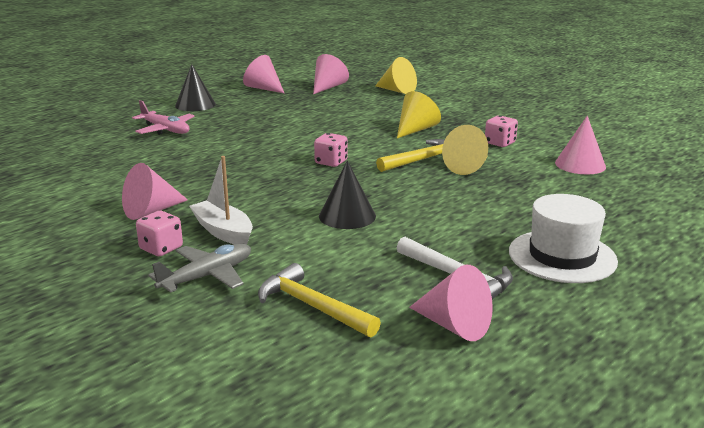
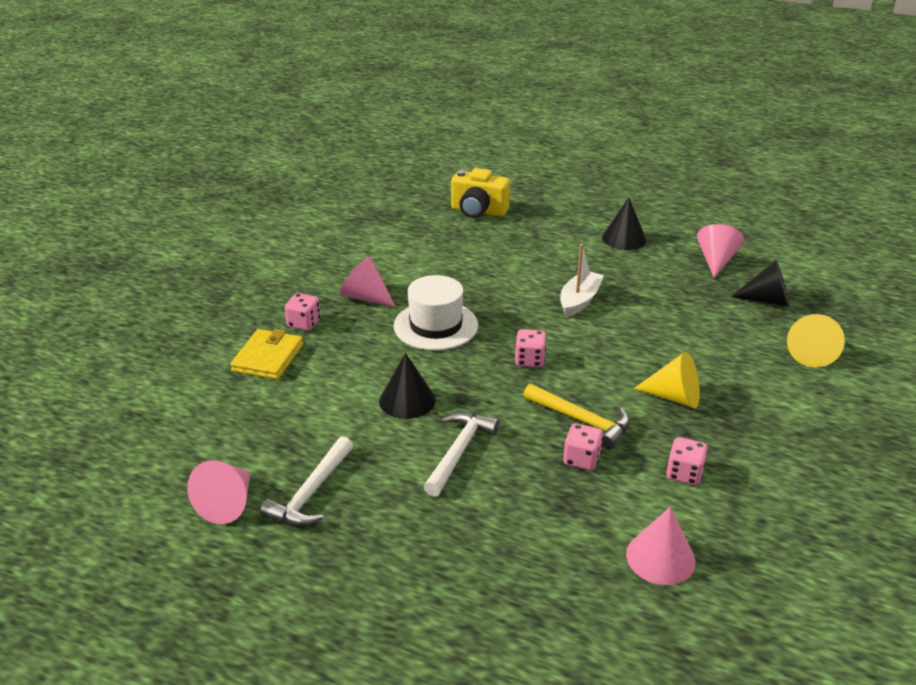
camera: 70 degrees right, 10 degrees up
(65, 141) = (478, 211): none -> yellow camera
(165, 130) = (542, 246): pink plane -> none
(207, 276) = (268, 358): grey plane -> yellow wallet
(223, 231) = (344, 343): white boat -> white boat (579, 300)
(312, 306) = (237, 420): yellow hammer -> none
(328, 87) = (767, 300): pink cone -> black cone
(435, 206) = (459, 451): none -> white hammer
(468, 167) = (581, 459): yellow cone -> pink dice
(562, 256) = (382, 561): white hat -> white hat (436, 326)

